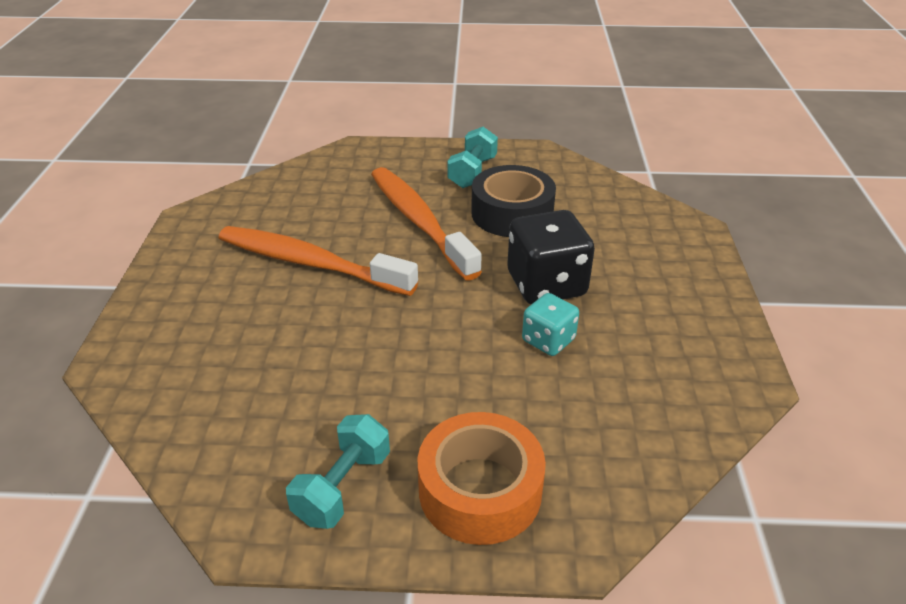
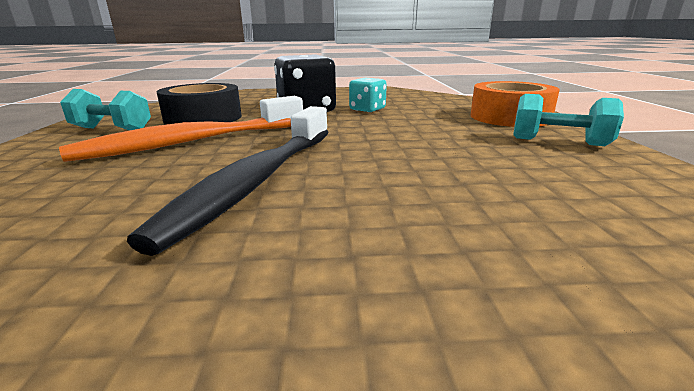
camera: 95 degrees left, 15 degrees down
(310, 263) = (257, 181): orange toothbrush -> black toothbrush

